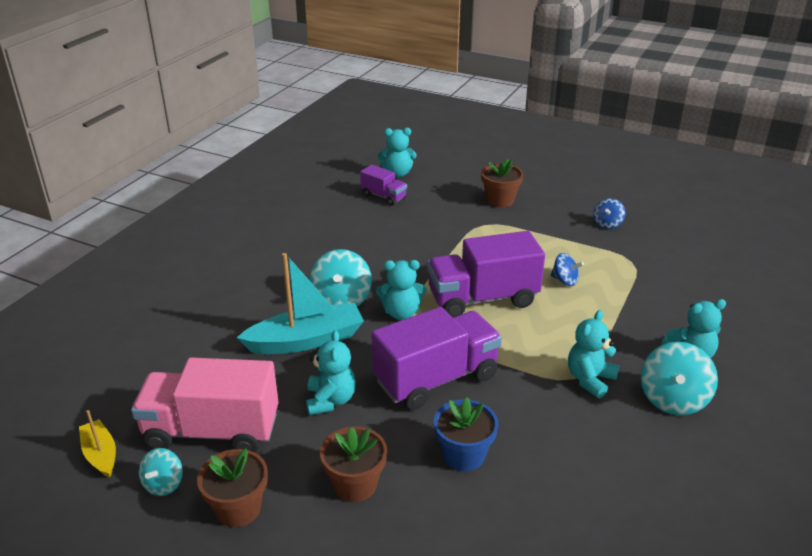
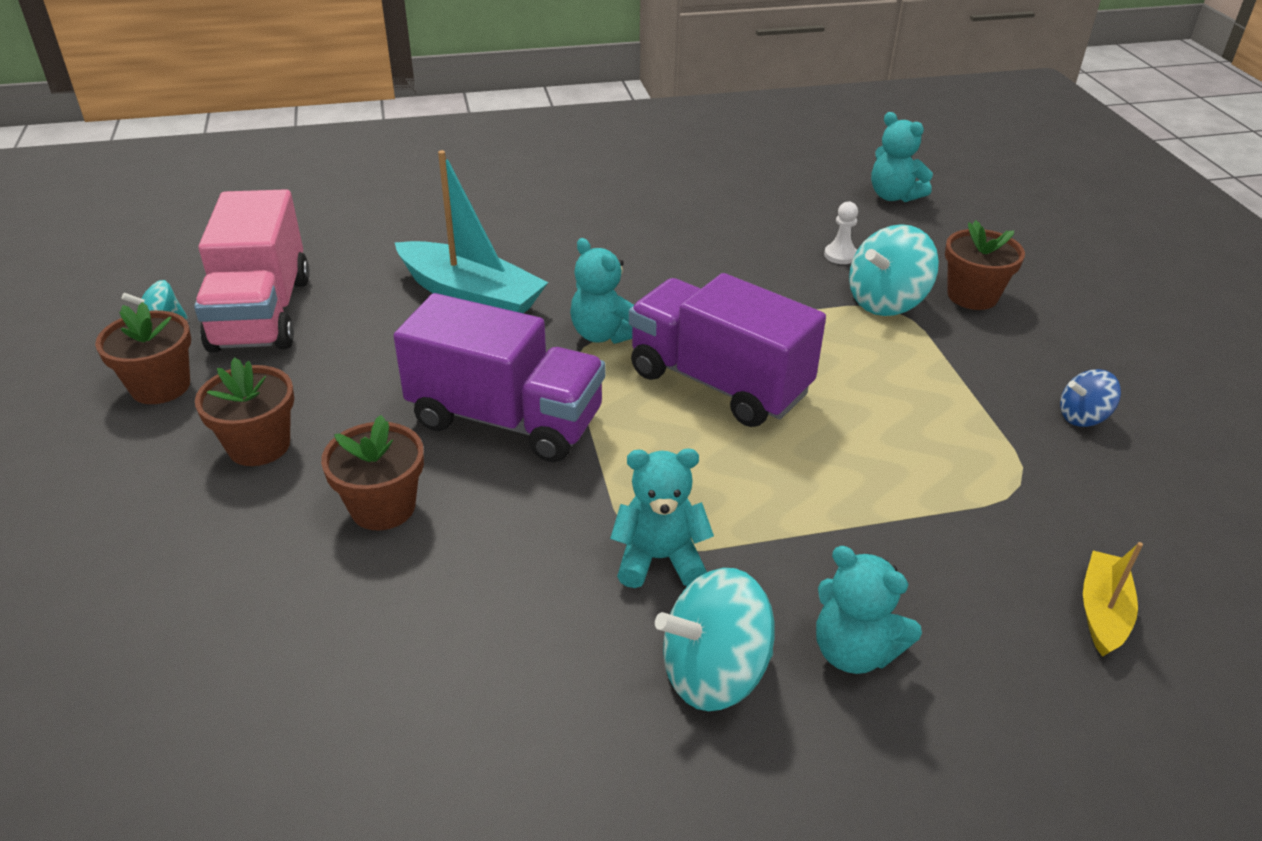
camera: 50 degrees right, 5 degrees up
(100, 454) = (174, 271): yellow boat -> yellow boat (1102, 611)
(212, 431) = (262, 313): pink truck -> pink truck turned 150 degrees counterclockwise
(330, 400) = (384, 362): turquoise teddy bear -> none
(341, 300) = (573, 283): turquoise spinning top -> turquoise spinning top (886, 302)
(384, 196) = (826, 211): purple truck -> none
(425, 213) = (840, 255): none -> white pawn
(464, 455) = (383, 507): blue flower pot -> brown flower pot
(565, 281) = (865, 436): blue spinning top -> none

